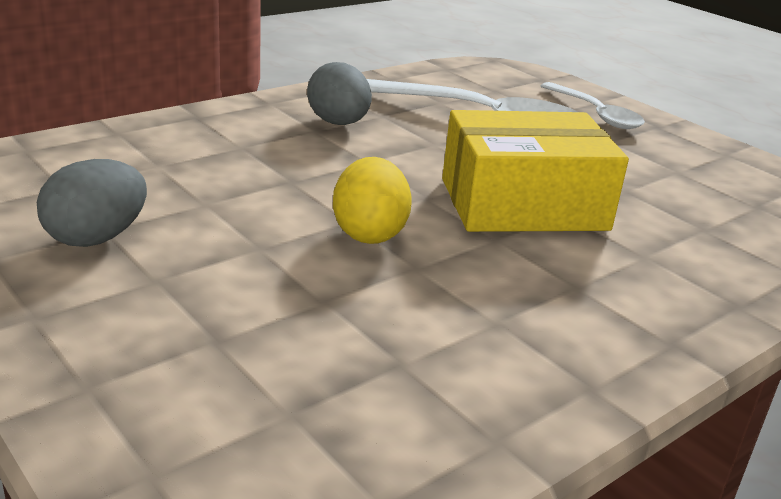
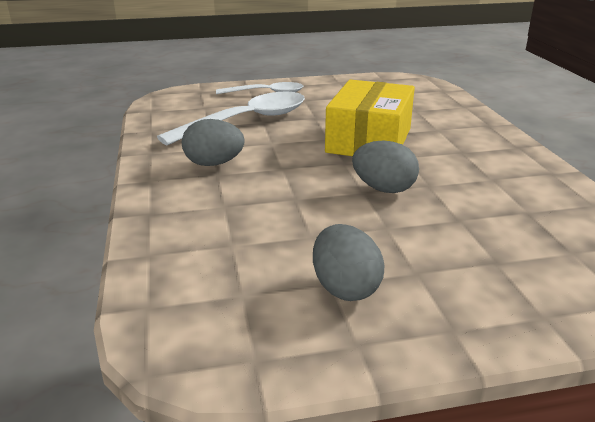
camera: 60 degrees left, 0 degrees up
(369, 233) = (383, 189): yellow egg -> grey egg

